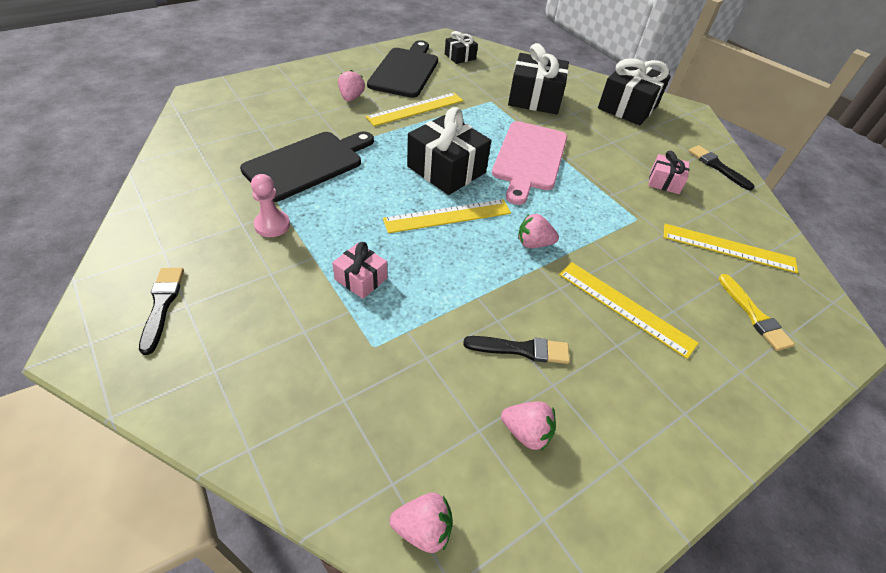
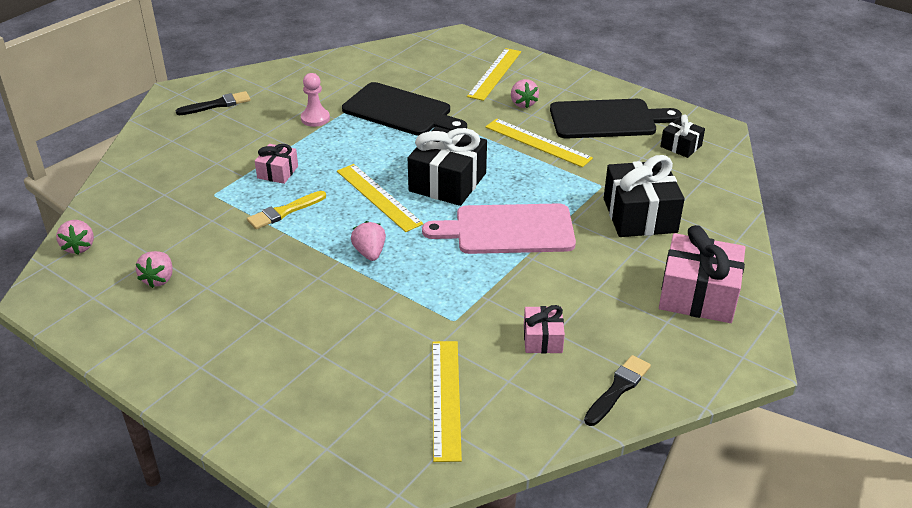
camera: 75 degrees right, 10 degrees down
(351, 98) = (523, 103): pink strawberry -> pink strawberry turned 90 degrees clockwise
(522, 349) = (236, 265): black brush -> none
(625, 307) = (311, 321): yellow ruler -> yellow ruler (495, 74)
(628, 107) = (698, 295): black gift -> pink gift
(754, 315) = (342, 418): yellow brush -> yellow brush (284, 212)

